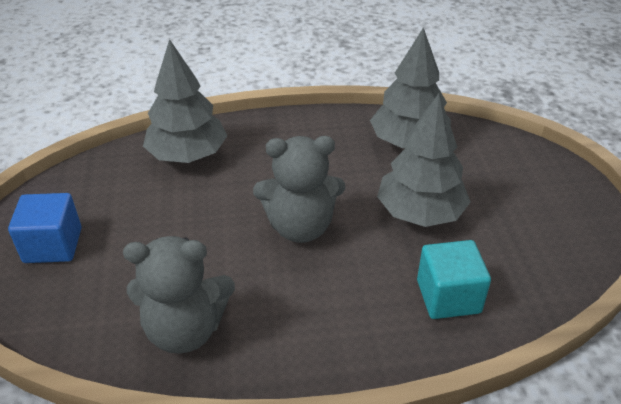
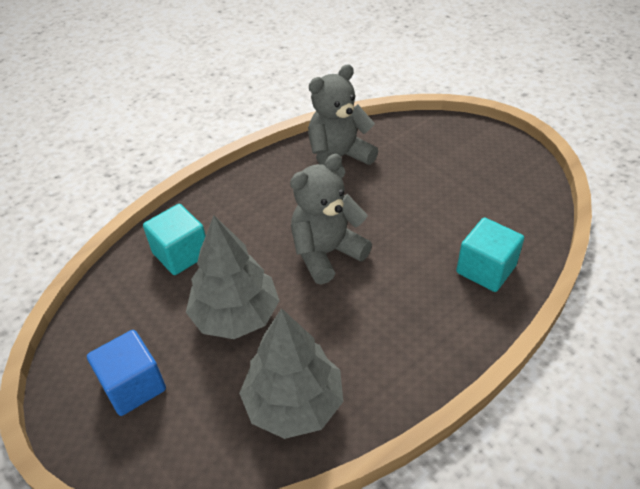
camera: 150 degrees right, 5 degrees up
(53, 245) = (478, 159): blue cube -> blue cube (133, 386)
(188, 155) = (486, 269): grey tree -> turquoise cube

